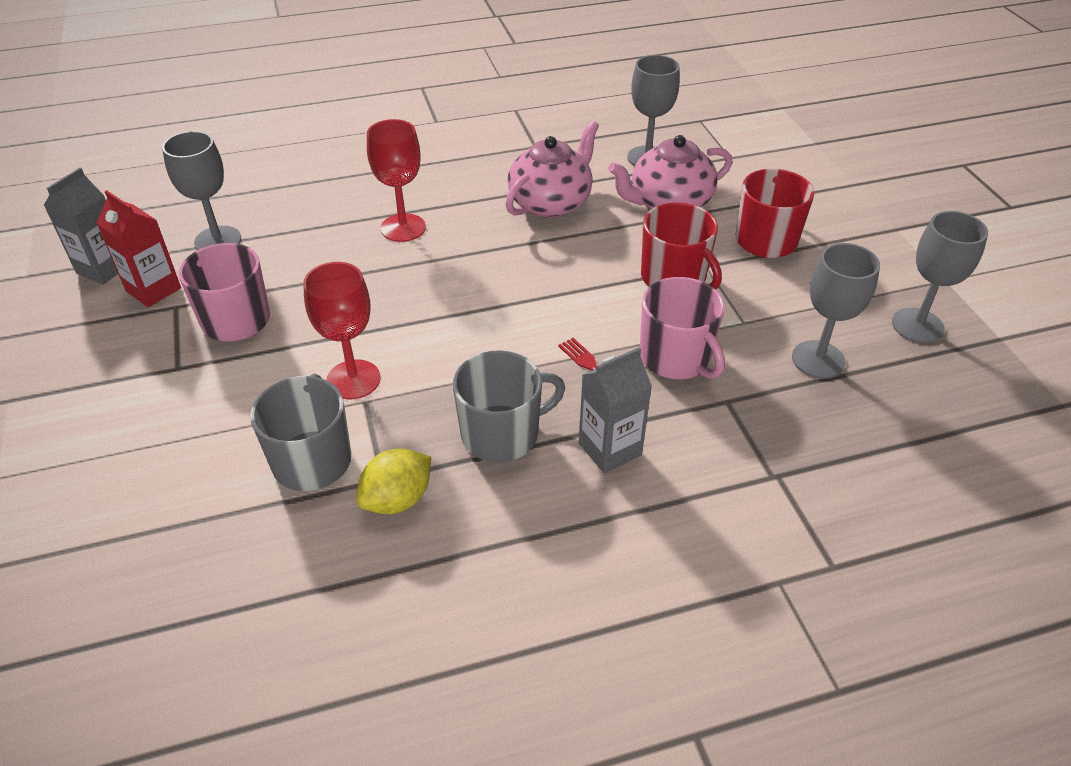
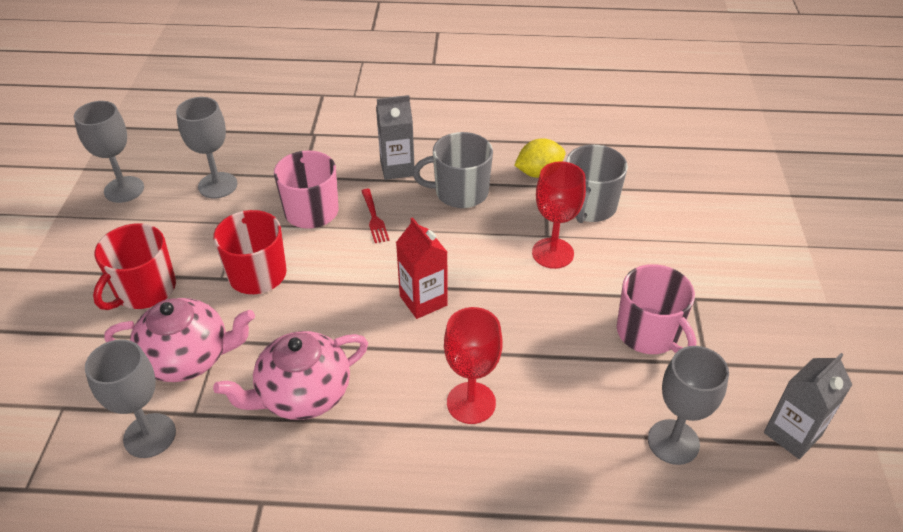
camera: 160 degrees left, 0 degrees up
(153, 290) = (731, 389): red carton -> red carton (423, 301)

